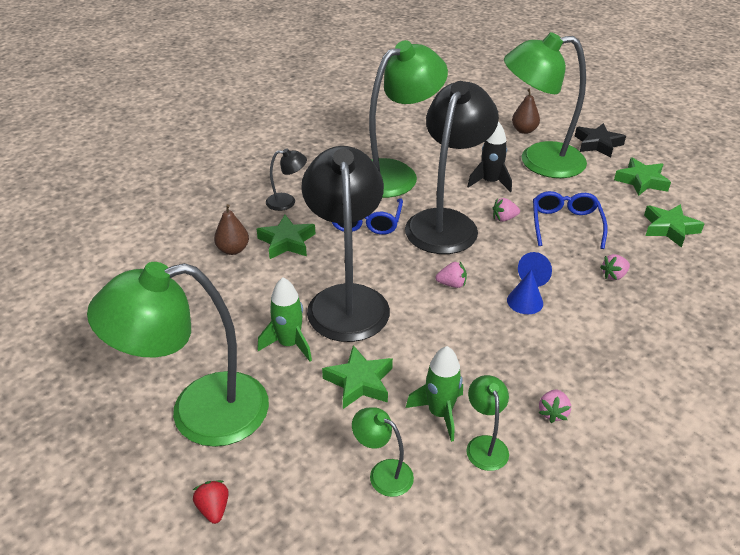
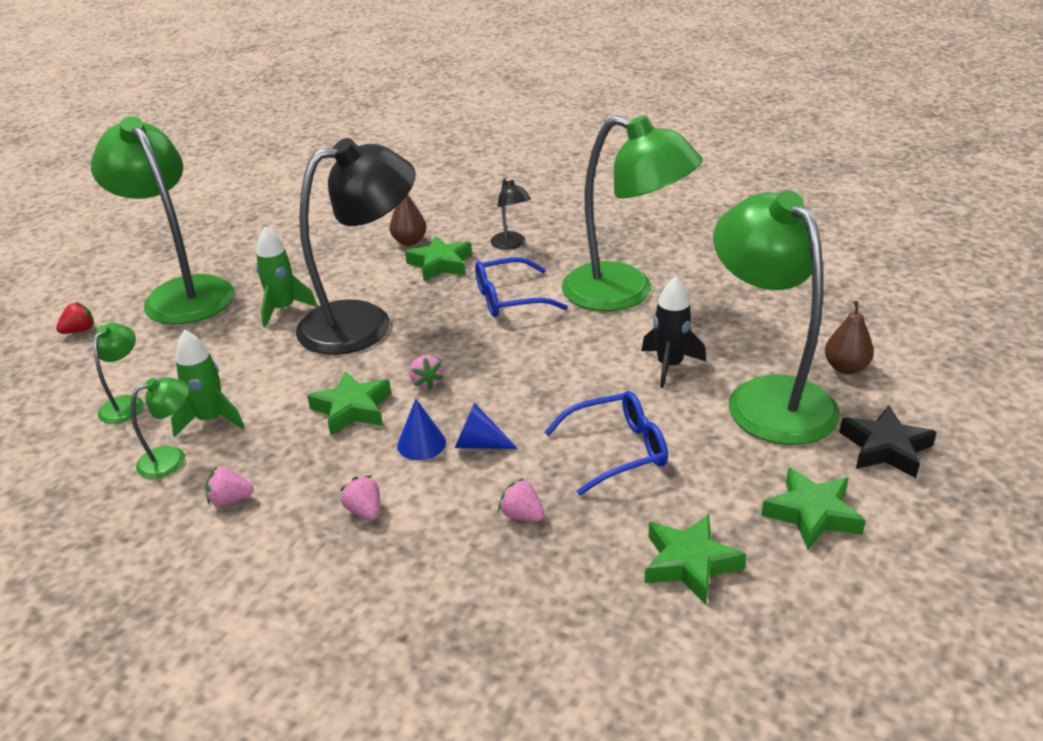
camera: 70 degrees right, 5 degrees down
(359, 382) = (243, 361): green star -> green star (352, 409)
(446, 222) = (548, 352): black lamp -> none
(504, 218) = (591, 394): pink strawberry -> pink strawberry (365, 511)

